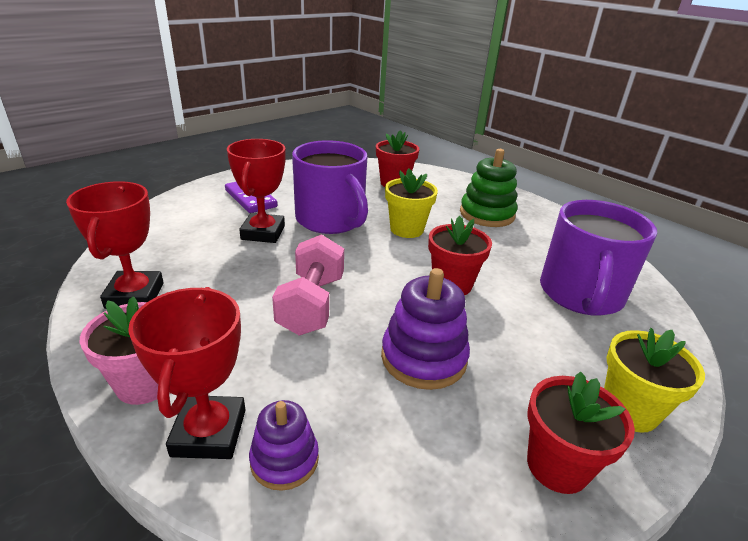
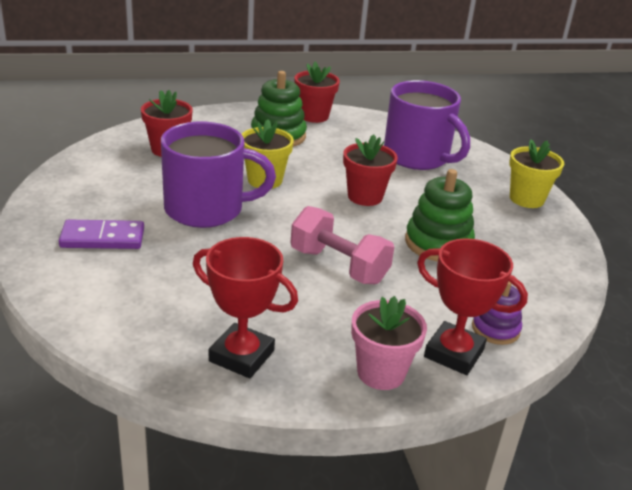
camera: 60 degrees left, 0 degrees up
(263, 233) = (191, 253): red trophy -> none
(423, 358) = (438, 243): purple stacking toy -> green stacking toy
(557, 466) = (550, 240): red flower pot -> red flower pot (314, 116)

